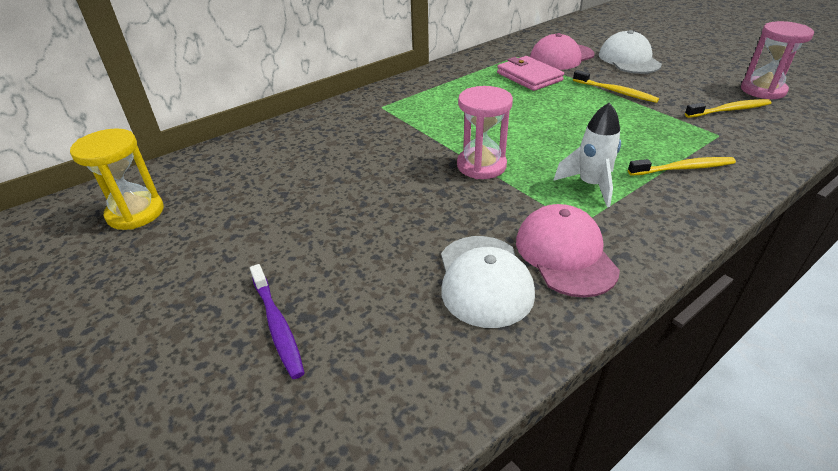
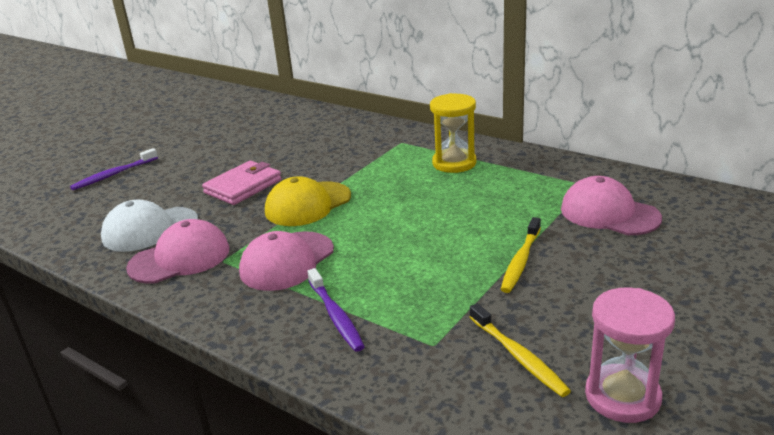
camera: 75 degrees right, 10 degrees down
(135, 213) = (219, 109): yellow hourglass -> yellow hourglass (454, 163)
(481, 165) = (308, 204): pink hourglass -> yellow cap
(529, 77) = (525, 200): pink wallet -> pink wallet (243, 186)
(590, 185) = (287, 261): white rocket -> pink cap
(629, 59) = (648, 265): white cap -> none
(683, 168) = (335, 316): yellow toothbrush -> purple toothbrush

